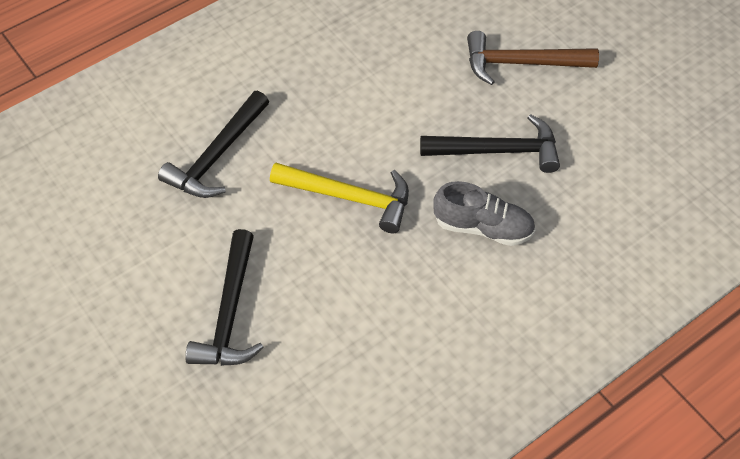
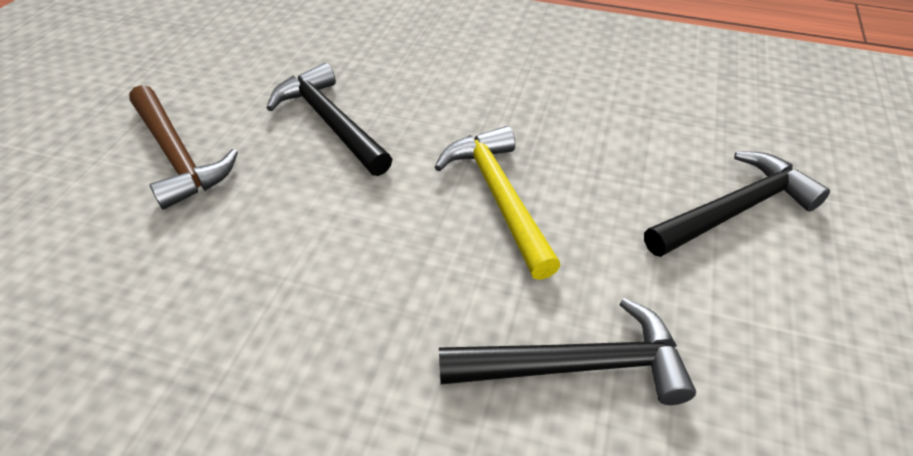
camera: 125 degrees left, 10 degrees down
(483, 227) = (436, 95): grey shoe -> none

